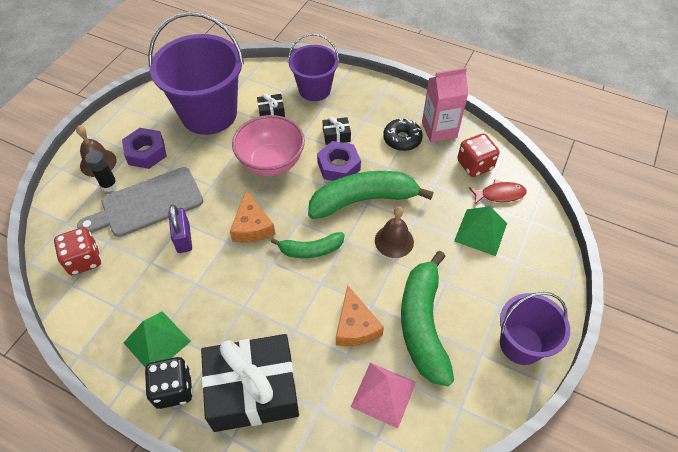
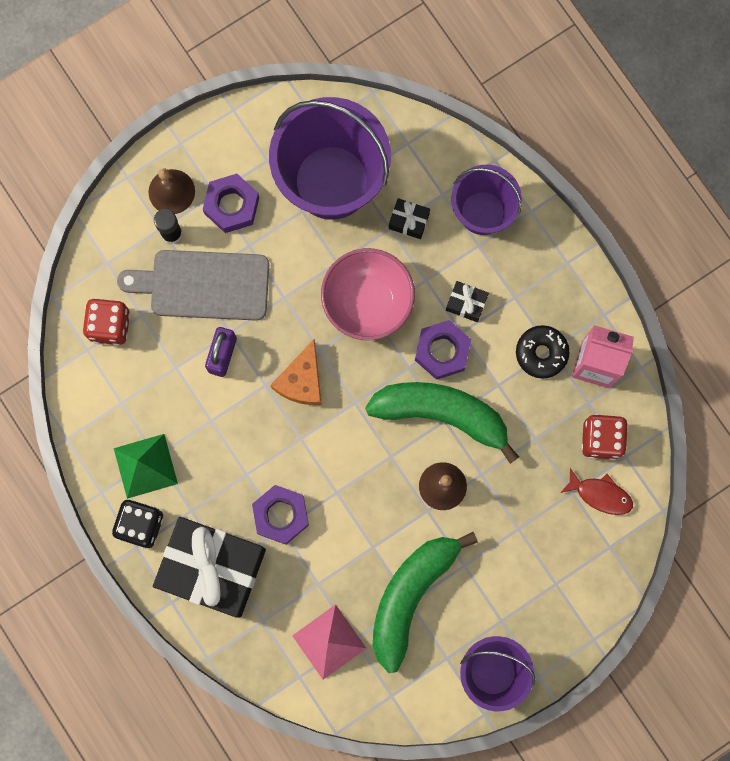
camera: 30 degrees right, 25 degrees up
(287, 320) = (281, 515): none -> purple nut
(311, 250) = (348, 447): green banana -> none
(355, 326) = (343, 559): orange cheese -> none
(480, 232) = (543, 528): green pyramid -> none

